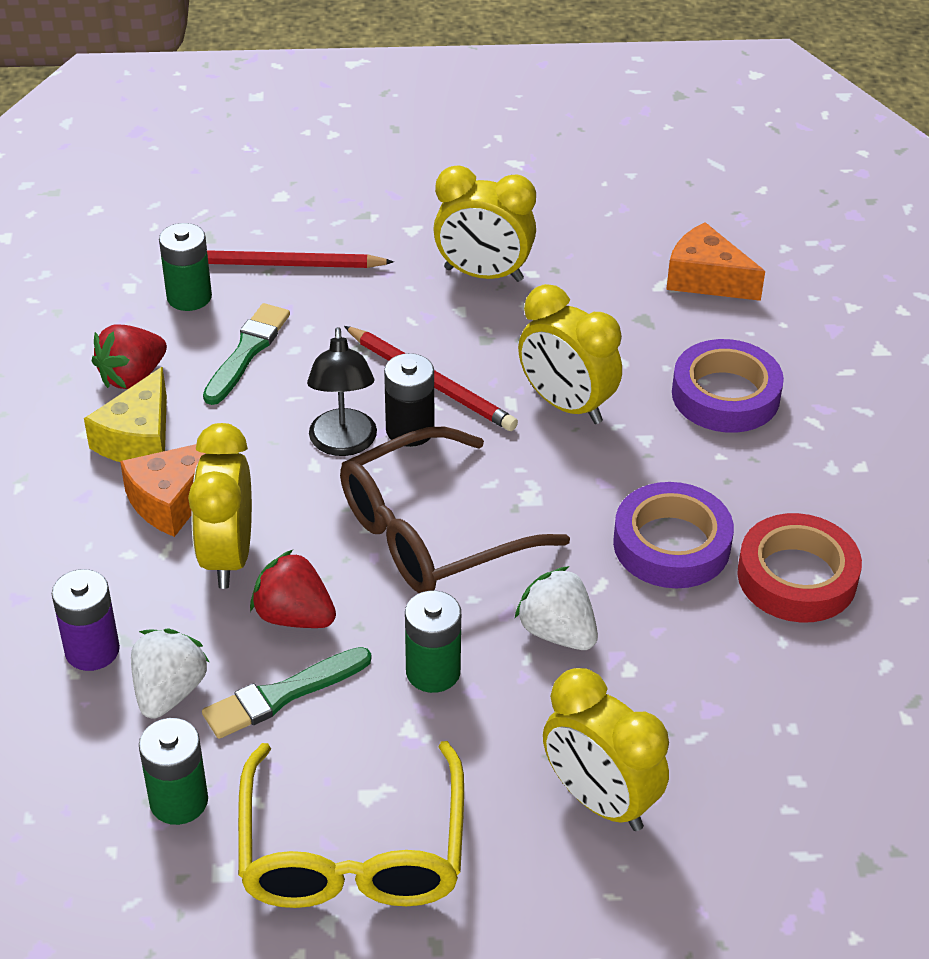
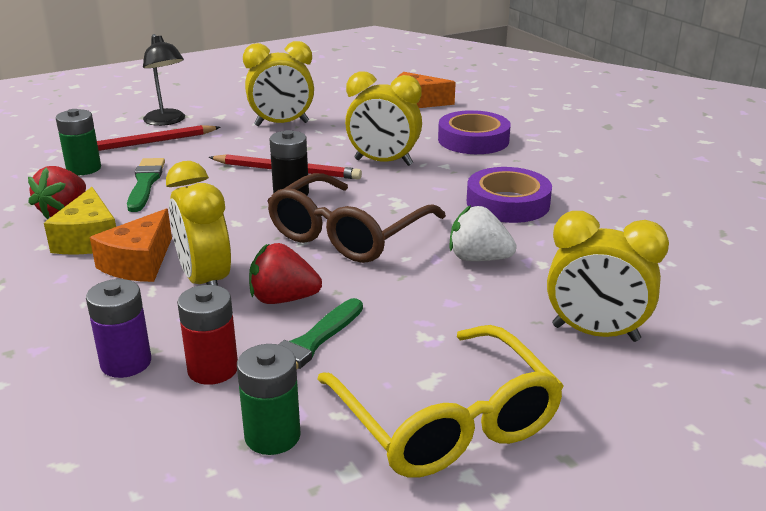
camera: 25 degrees left, 15 degrees down
(169, 692) = (213, 369): white strawberry -> red battery
(343, 444) = (249, 209): black lamp -> black lamp (167, 121)
(433, 672) = (412, 300): green battery -> none
(797, 577) = (595, 199): red tape -> none

